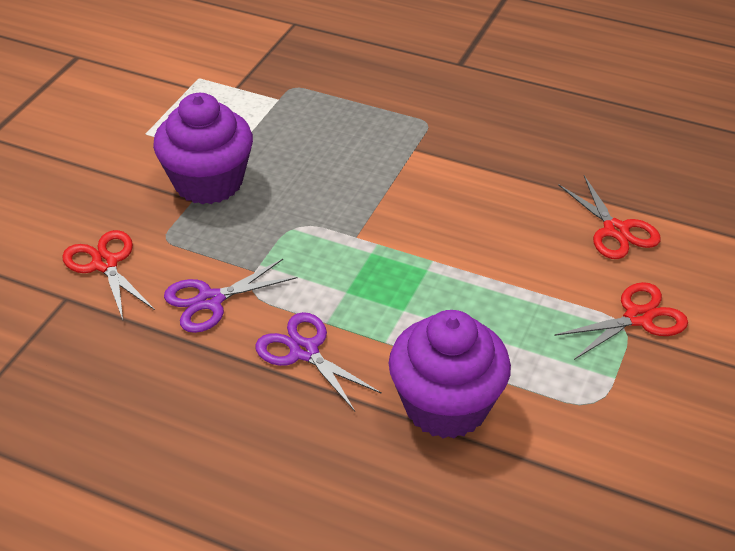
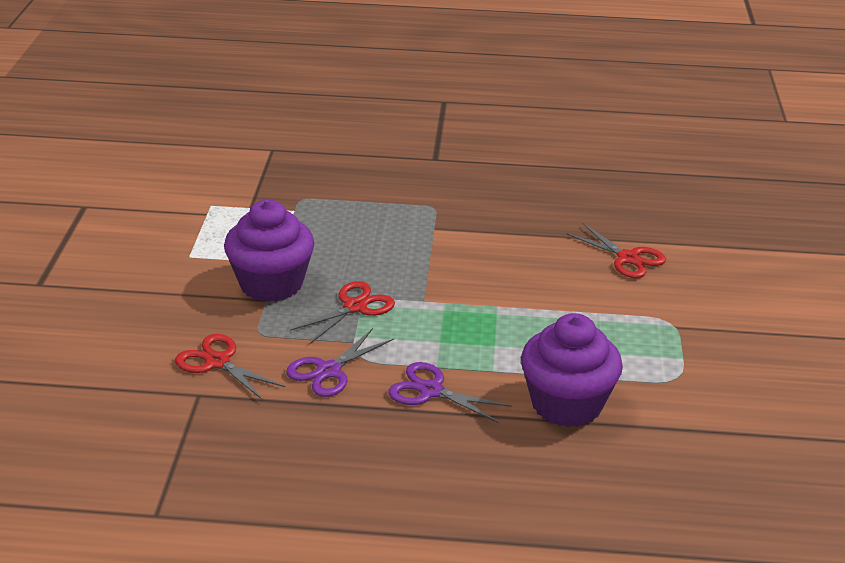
camera: 20 degrees left, 10 degrees down
(638, 317) = (677, 314): red scissors -> red scissors (355, 307)

